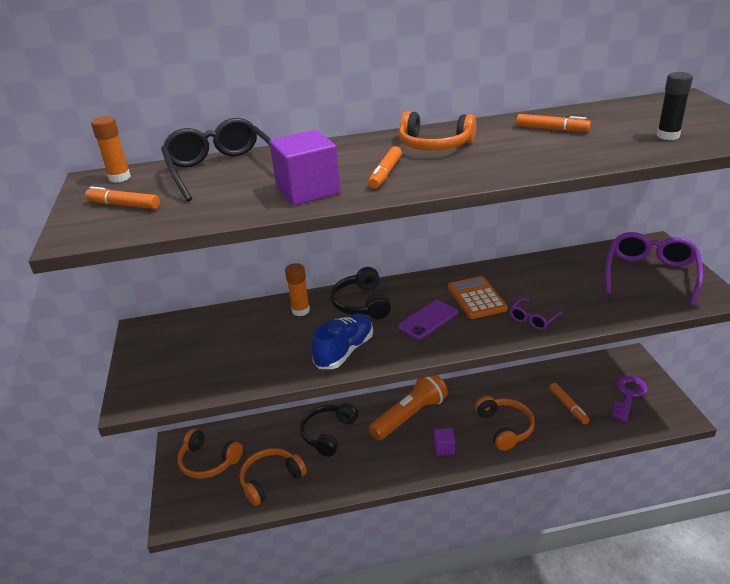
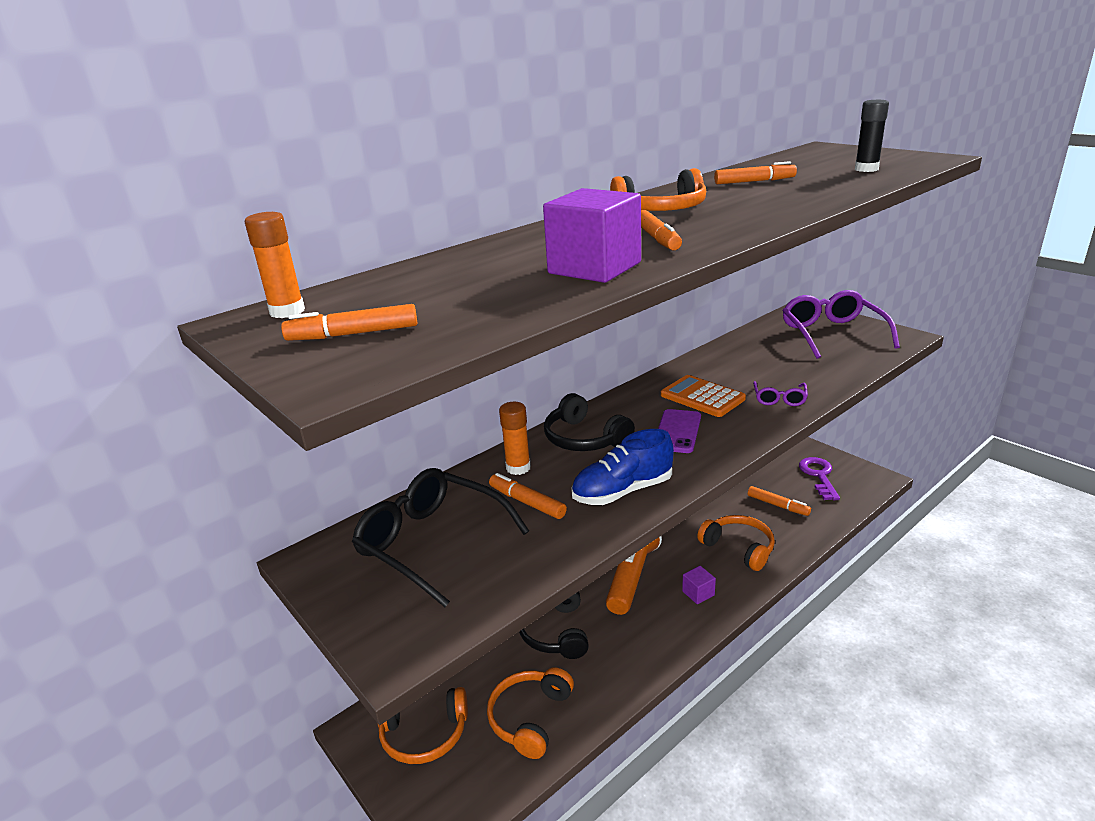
camera: 30 degrees left, 5 degrees down
(221, 170) = (435, 275): black glasses -> black glasses (432, 543)
(282, 337) = (527, 502): none -> orange marker
(344, 351) = (622, 491): blue shoe -> blue shoe turned 120 degrees counterclockwise

